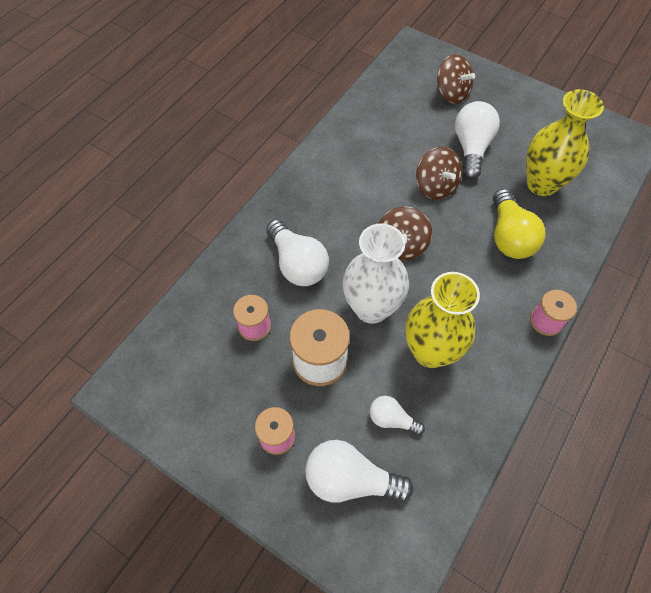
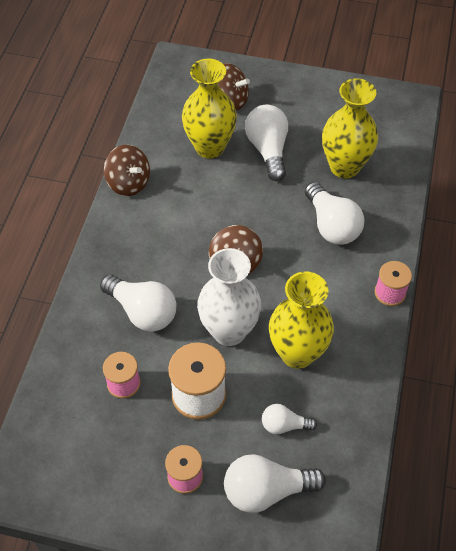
camera: 20 degrees left, 5 degrees down
(417, 131) = (210, 147): none -> yellow vase
(435, 186) = (247, 197): brown spinning top -> brown spinning top (129, 183)
(509, 237) = (331, 225): yellow light bulb -> white light bulb

